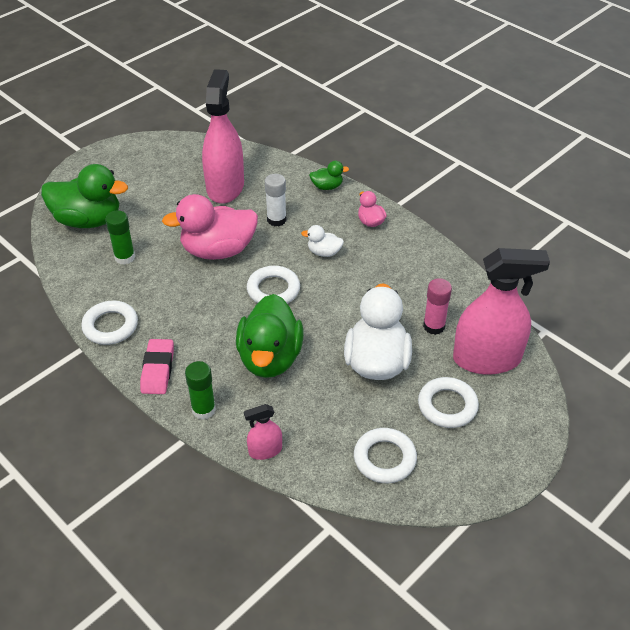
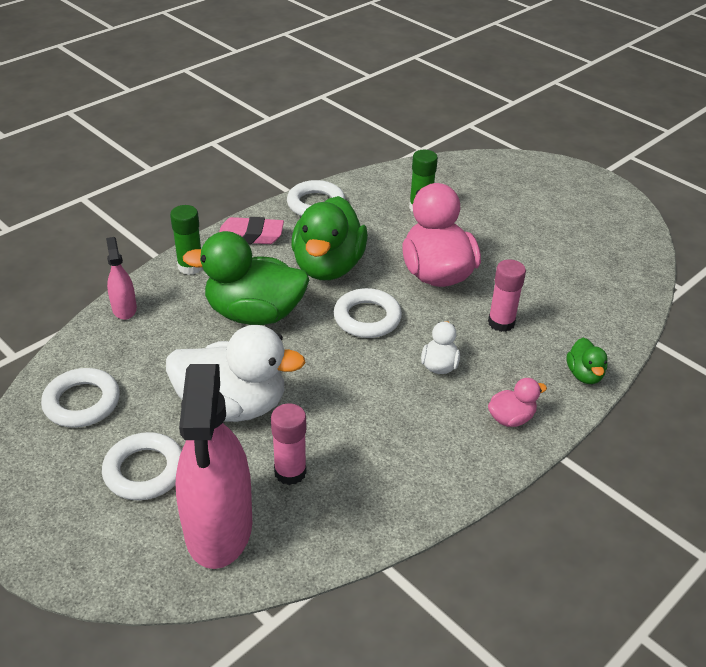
camera: 90 degrees right, 5 degrees down
(88, 220) = (479, 181): green duck -> green duck (328, 266)
(225, 187) = (560, 278): pink spray bottle -> none
(276, 220) = (501, 323): white glue stick -> pink glue stick

